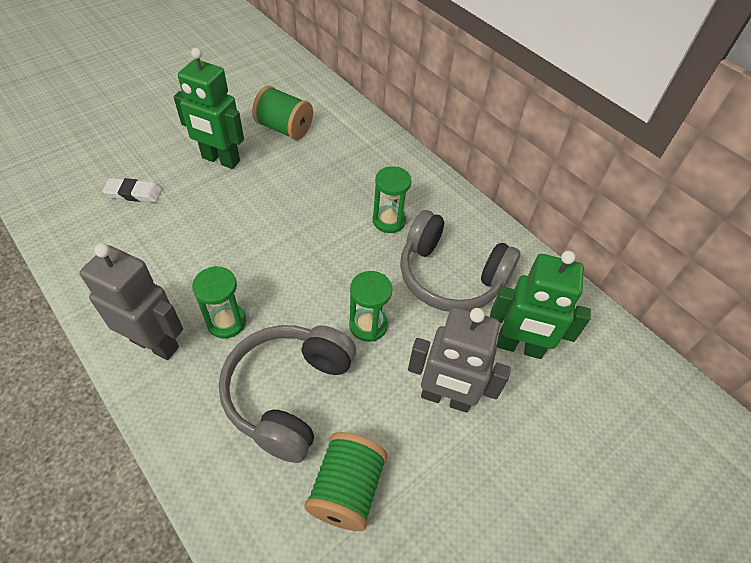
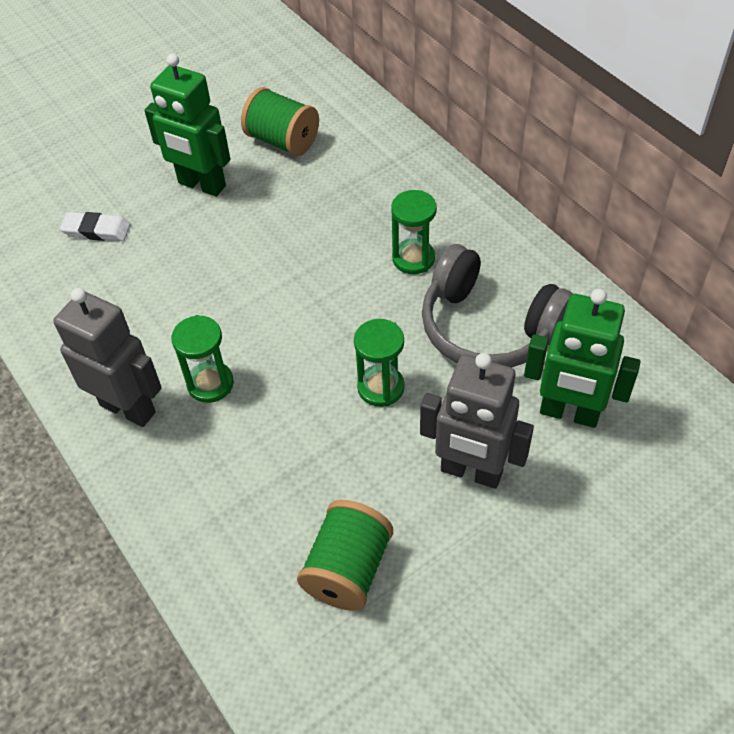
camera: 10 degrees right, 0 degrees up
(288, 394) = (282, 465): grey headphones -> none

